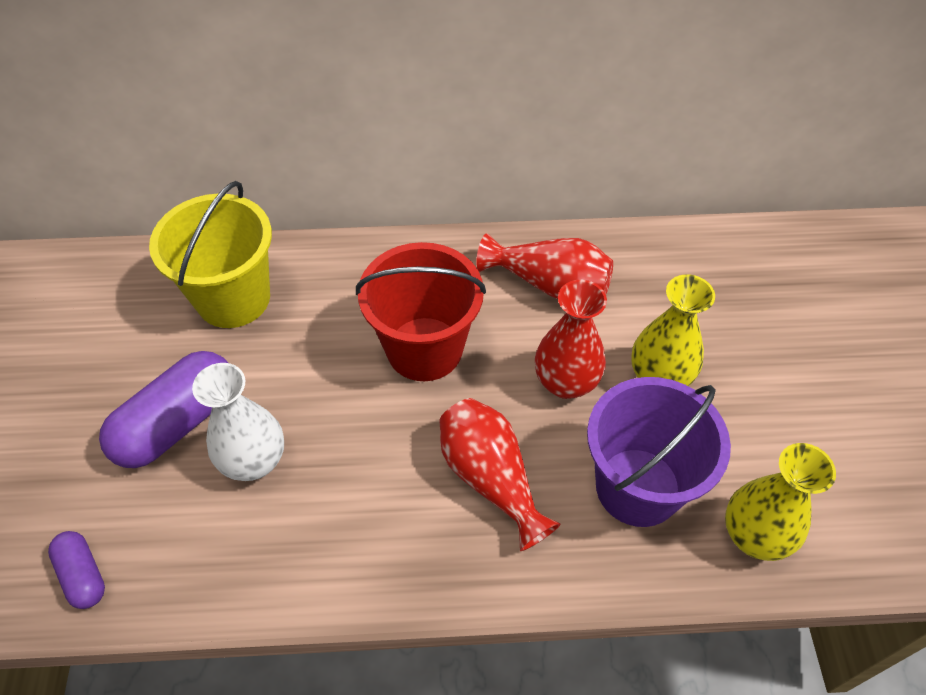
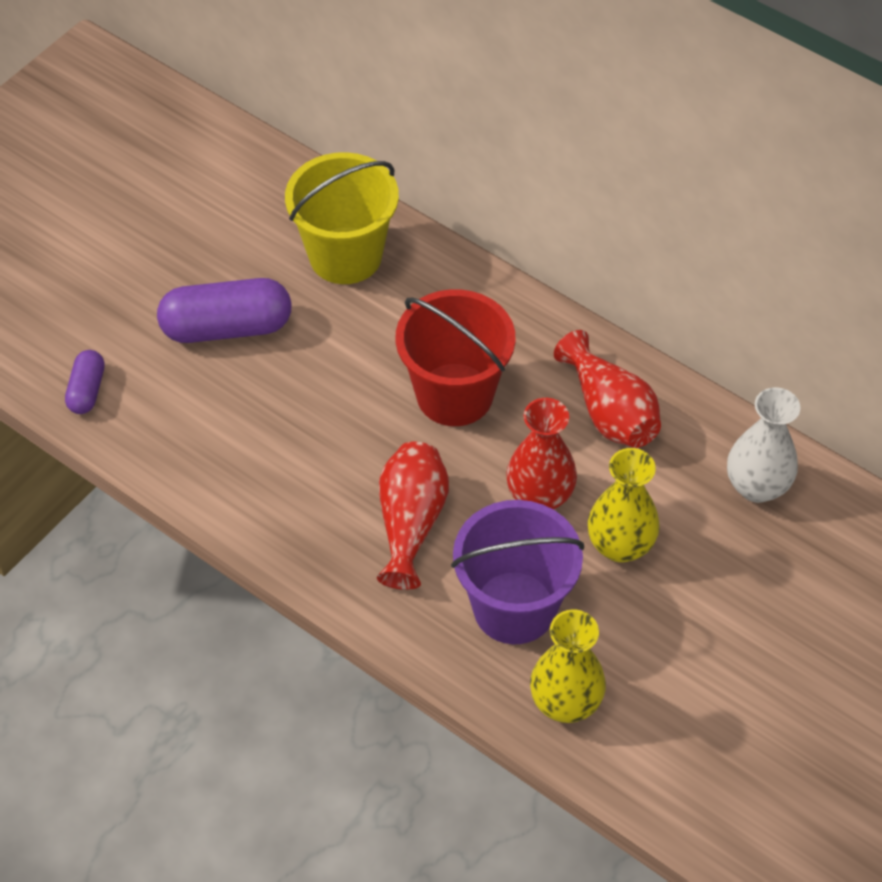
camera: 40 degrees right, 0 degrees up
(254, 461) = (256, 392): white vase -> white vase (756, 486)

